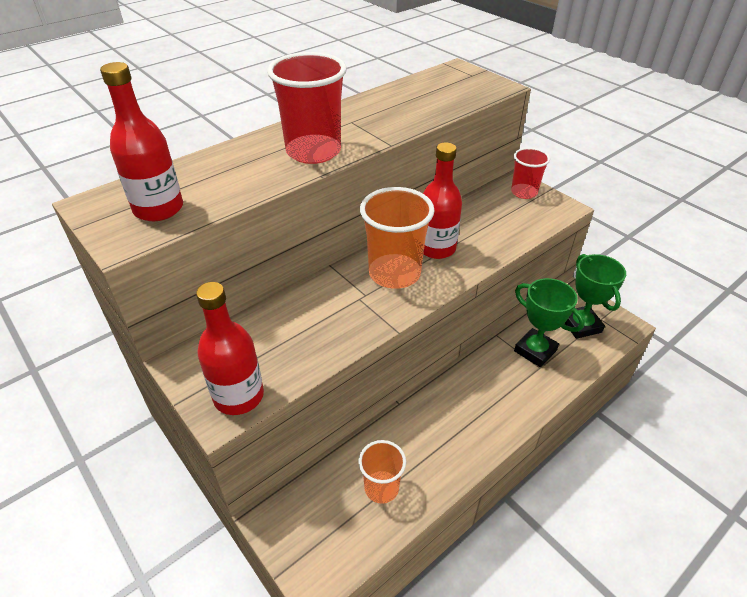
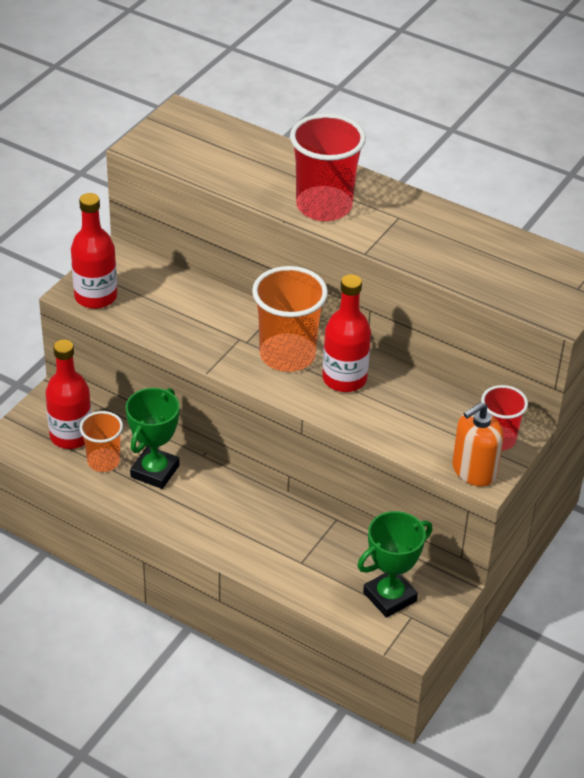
camera: 70 degrees right, 0 degrees up
(158, 209) = (190, 148): red bottle -> red bottle (71, 436)
(535, 350) = (325, 556): green trophy -> green trophy (155, 471)
(555, 210) = (474, 470): none -> orange soap dispenser

